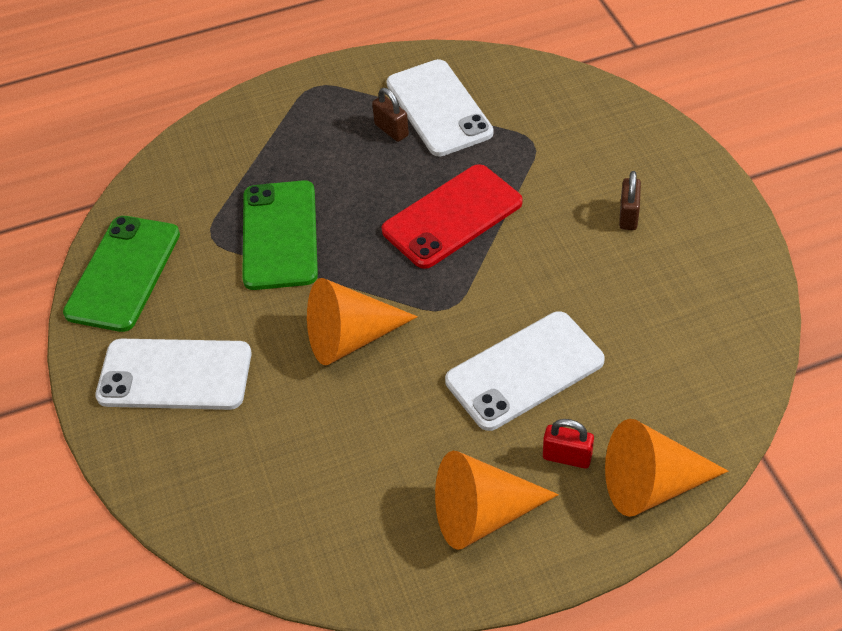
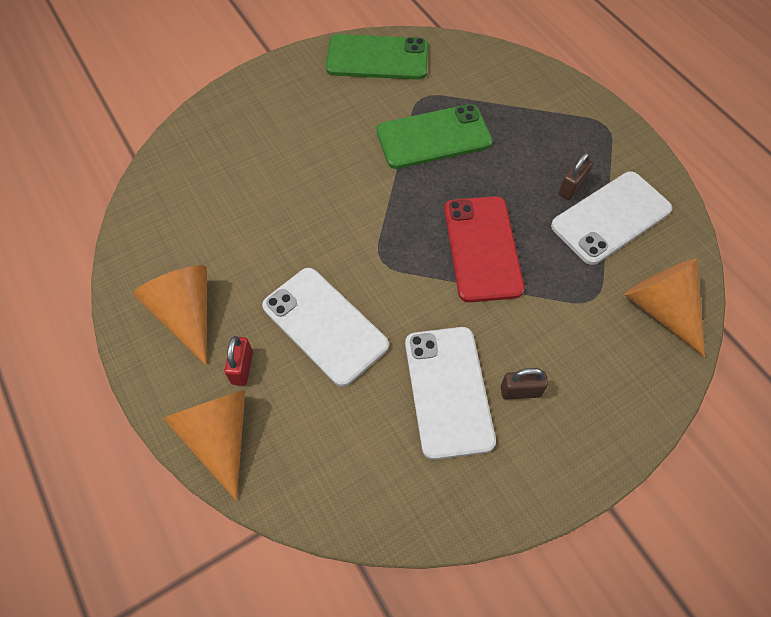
camera: 75 degrees right, 10 degrees up
(175, 375) = (293, 107): white phone -> white phone (448, 391)
(351, 338) = (340, 201): orange cone -> orange cone (661, 309)
(452, 216) = (482, 248): red phone -> red phone turned 45 degrees clockwise

